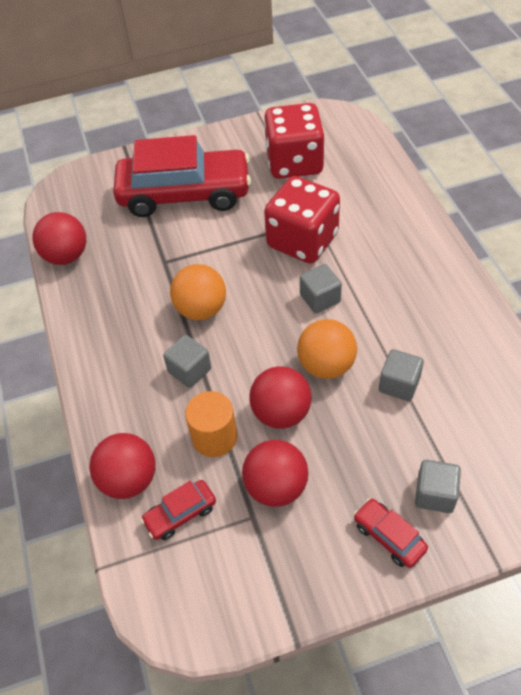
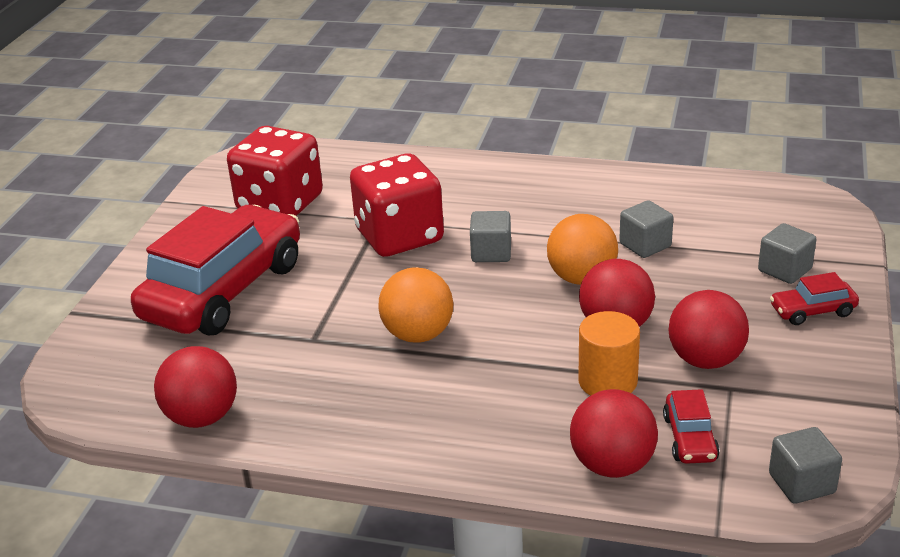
camera: 60 degrees left, 20 degrees down
(189, 370) = (498, 370): grey cube -> grey cube (801, 483)

